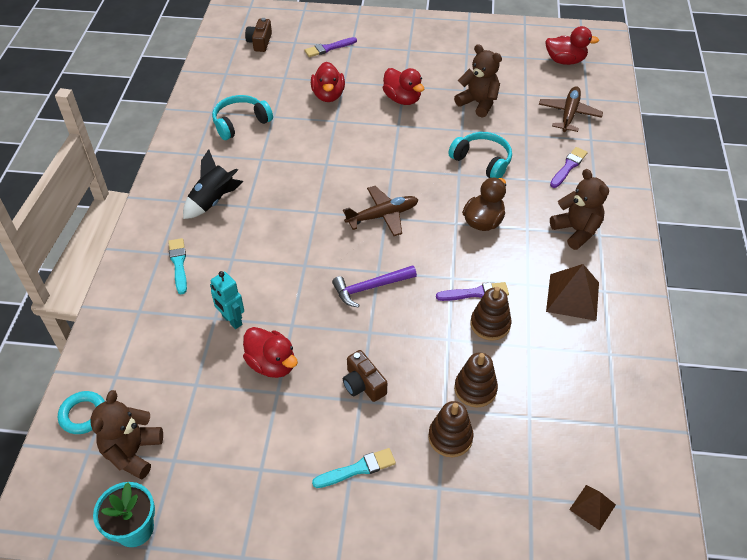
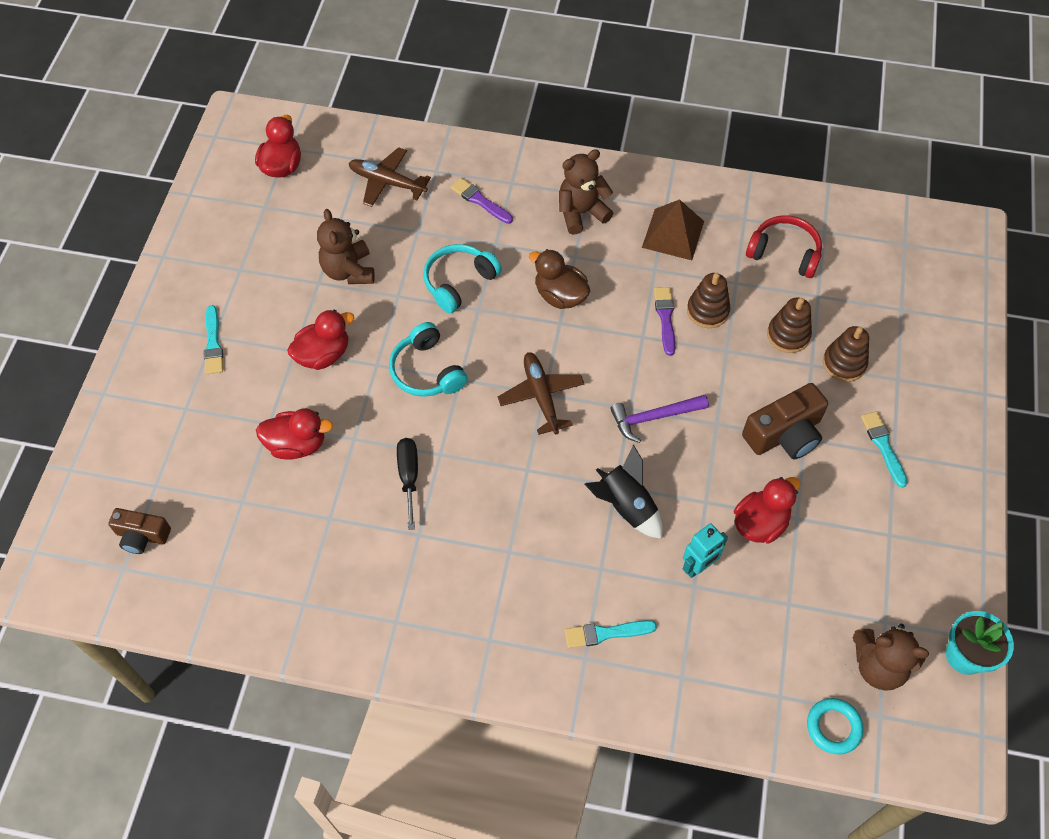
camera: 85 degrees left, 10 degrees up
(213, 201) = (495, 595): black rocket -> black rocket (626, 506)
(240, 123) = (337, 562): turquoise headphones -> turquoise headphones (427, 371)
(306, 150) = (409, 477): none -> black screwdriver
(328, 48) = (183, 439): purple brush -> none
(363, 384) = (784, 434): brown camera -> brown camera, size x1.57
(370, 288) = (654, 417): purple hammer -> purple hammer turned 90 degrees clockwise
(403, 50) = (213, 343): none -> turquoise brush
(478, 103) = (349, 271): brown teddy bear -> brown teddy bear turned 60 degrees counterclockwise
(576, 388) = (784, 253): none -> red headphones
(592, 507) = (907, 265): brown pyramid -> none

